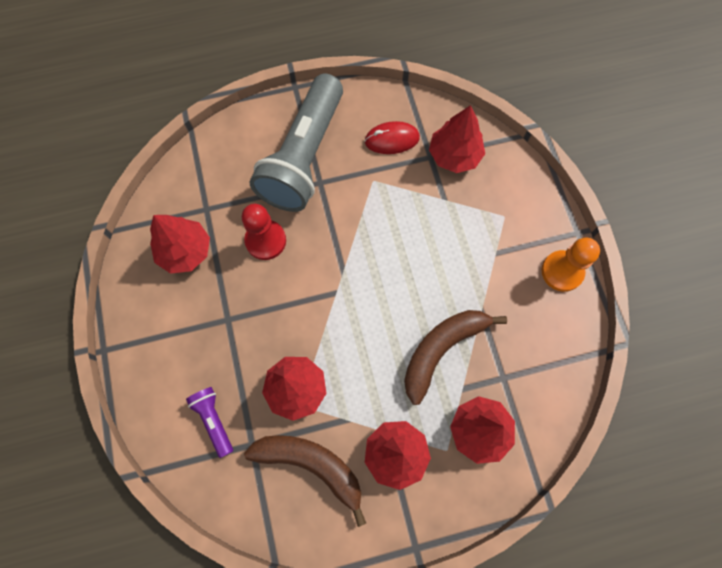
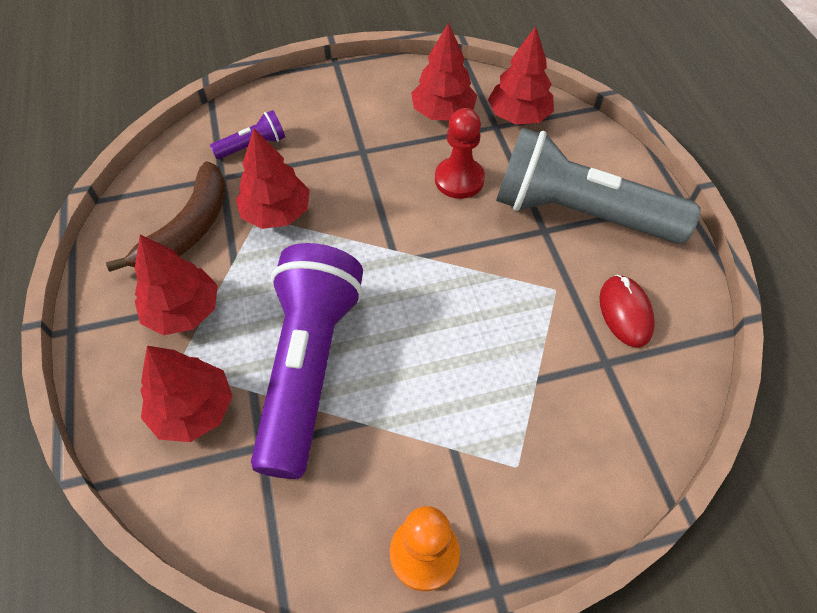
camera: 90 degrees right, 15 degrees down
(441, 349) = (309, 366): brown banana -> purple flashlight
(454, 155) = (614, 396): red tree -> red tree (519, 116)

